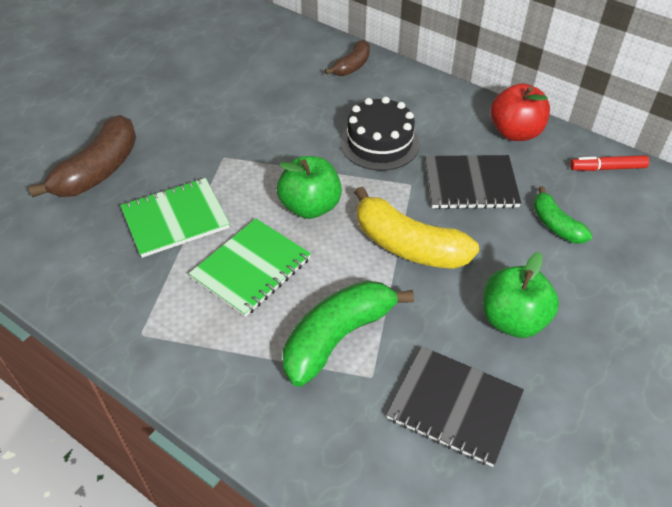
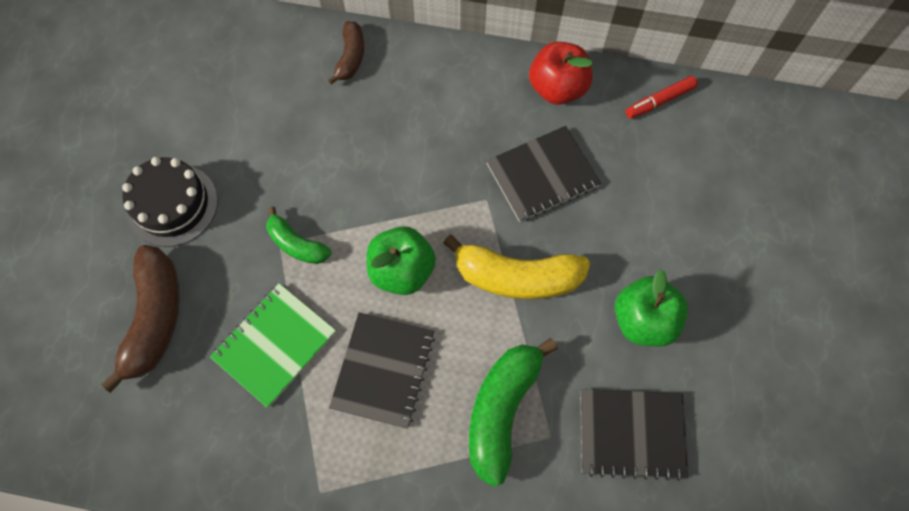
camera: 25 degrees left, 20 degrees up
(251, 268) = (383, 370): green notebook -> black notebook
(379, 143) = (431, 157): black cake -> black cake (172, 205)
(555, 225) = (639, 193): green banana -> green banana (297, 244)

